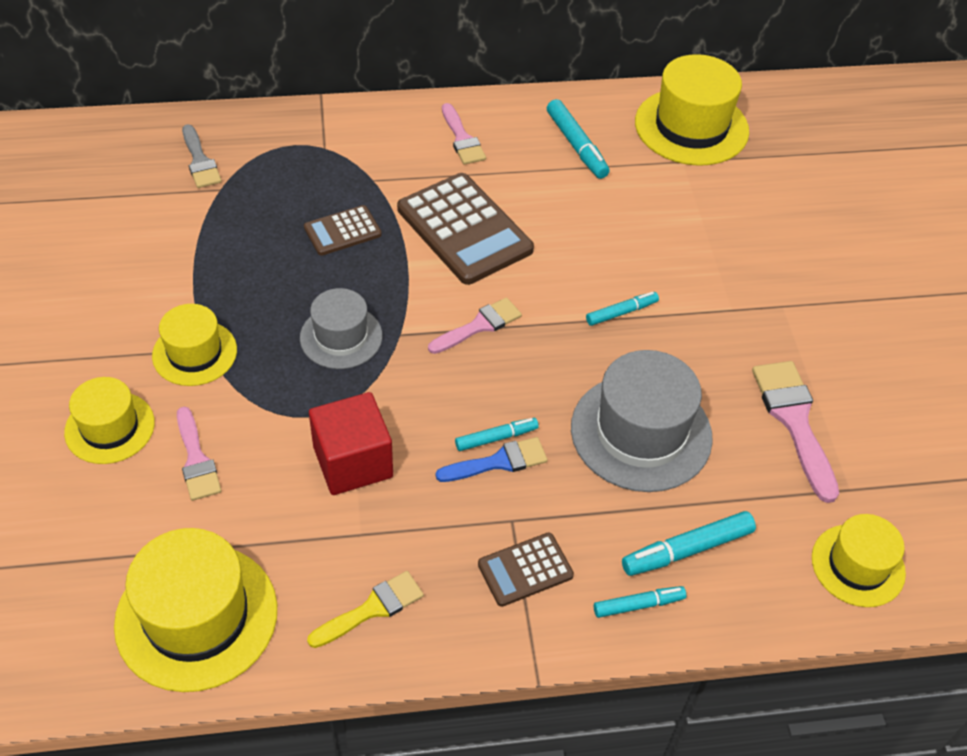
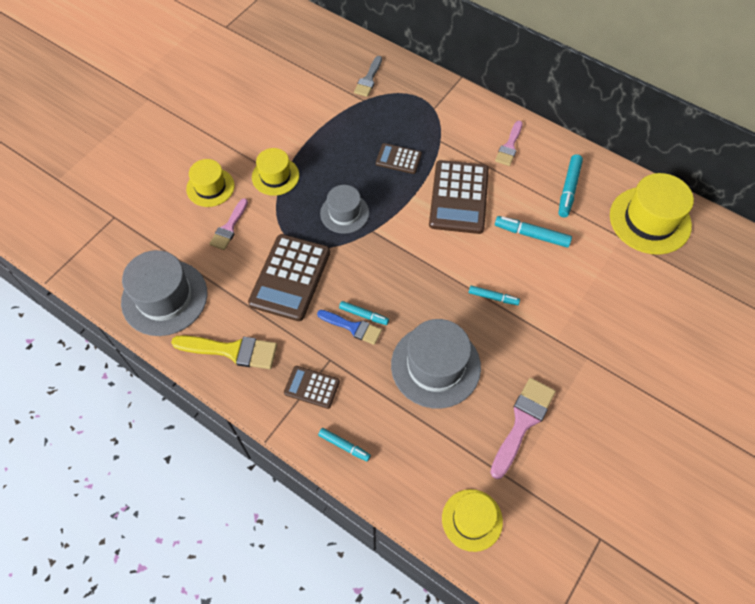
camera: 45 degrees right, 10 degrees up
(196, 616) = (164, 297): yellow hat -> grey hat
(353, 462) = (290, 277): red cube -> brown calculator
(372, 609) = (232, 351): yellow brush -> yellow brush, size x1.53
(479, 326) = (414, 253): pink brush -> none
(687, 549) = (395, 440): turquoise marker -> turquoise marker (531, 235)

